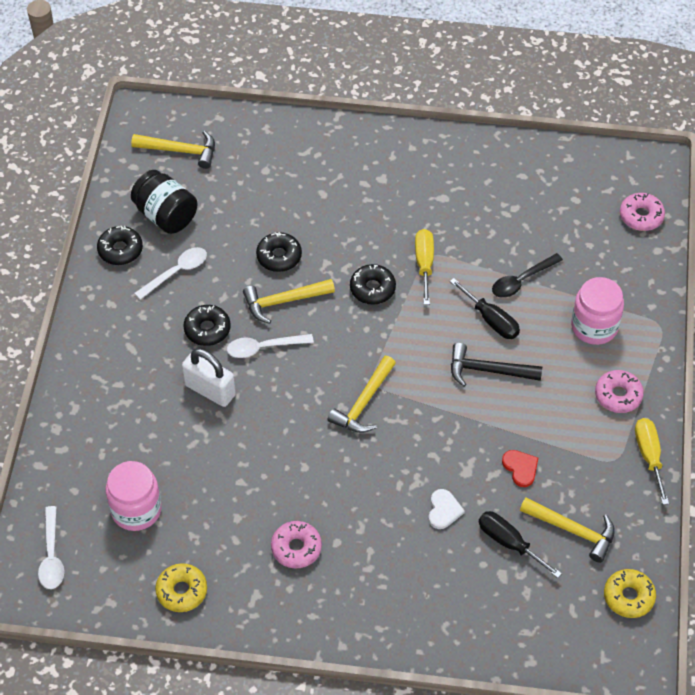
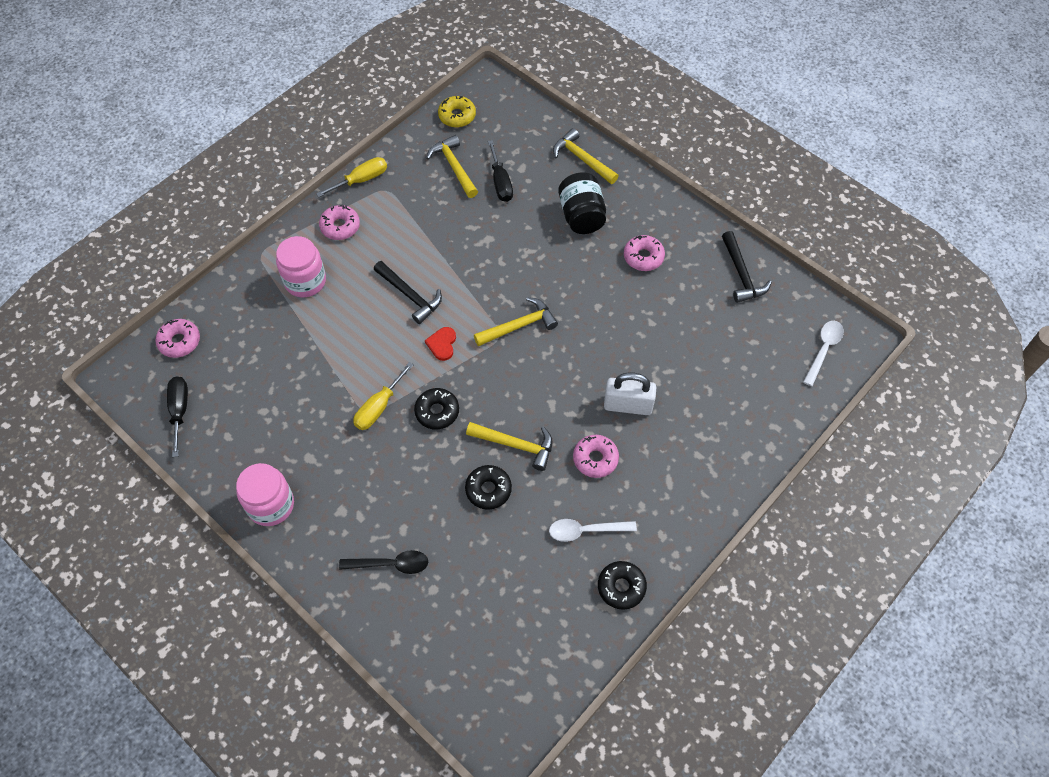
camera: 145 degrees left, 5 degrees up
(136, 509) = (741, 347): pink jar -> pink jar (271, 505)
(166, 215) = (557, 599): black jar -> black jar (581, 216)
(180, 151) = (494, 668): yellow hammer -> yellow hammer (582, 159)
(182, 591) = (741, 274): yellow donut -> black hammer
(207, 329) = (595, 459): black donut -> pink donut
(210, 390) = (628, 405): white padlock -> white padlock turned 60 degrees counterclockwise
(263, 348) = (561, 415): white spoon -> none
(444, 510) = (525, 224): white heart -> none
(491, 320) = (372, 331): black screwdriver -> black screwdriver (180, 411)
(520, 468) = (451, 220): red heart -> red heart (442, 344)
(521, 281) = (320, 347): black spoon -> black spoon (391, 564)
(649, 456) = (361, 180): yellow screwdriver -> yellow screwdriver turned 150 degrees counterclockwise

